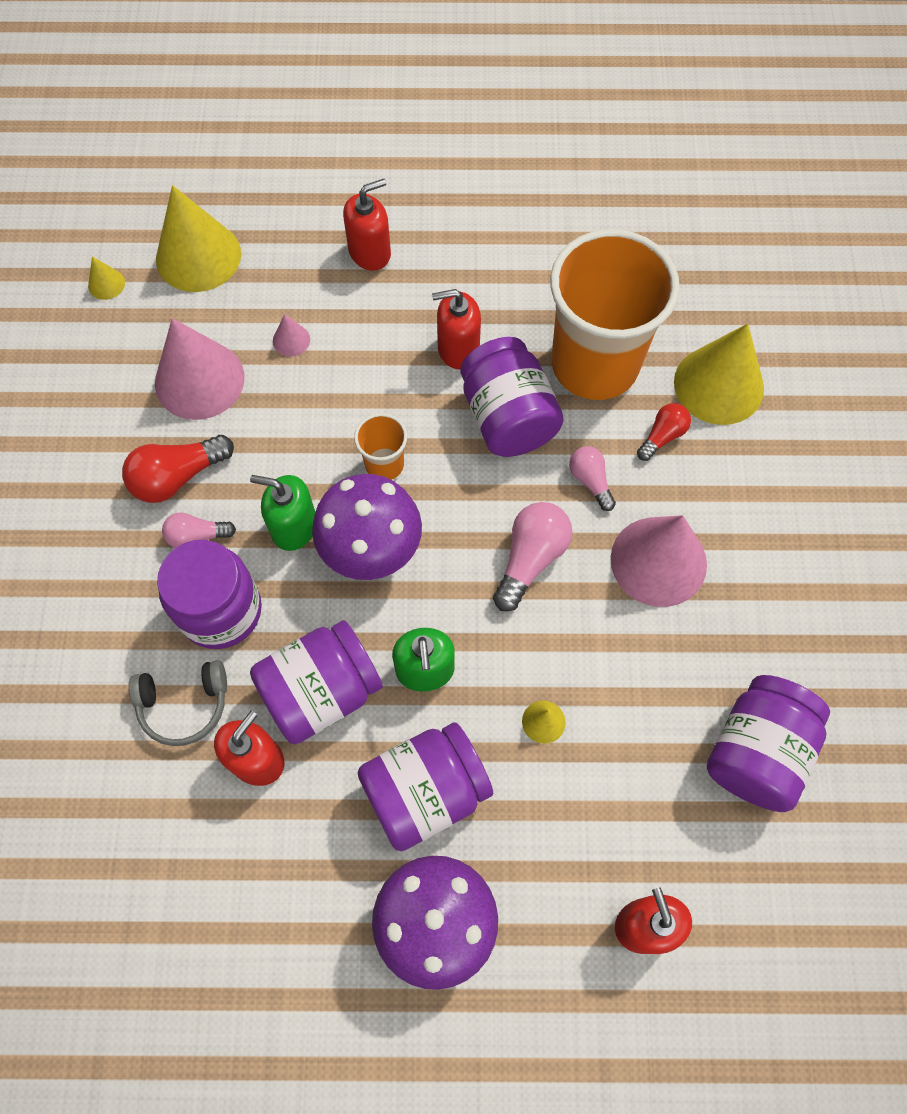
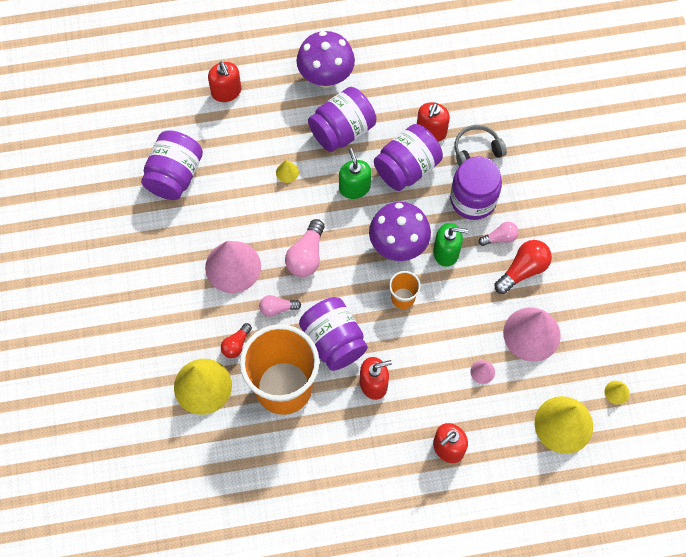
camera: 170 degrees right, 0 degrees up
(590, 481) = (277, 308): pink light bulb -> pink light bulb turned 120 degrees clockwise

